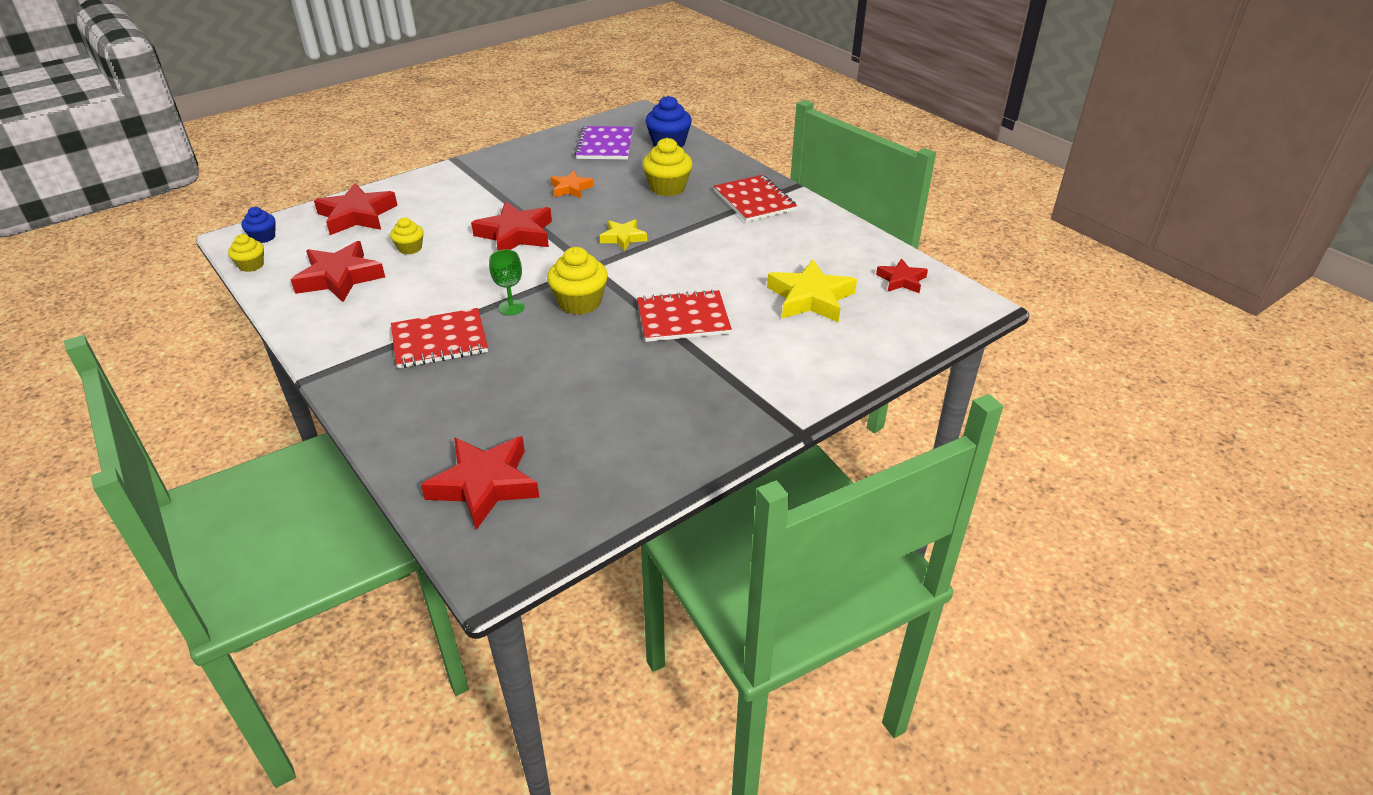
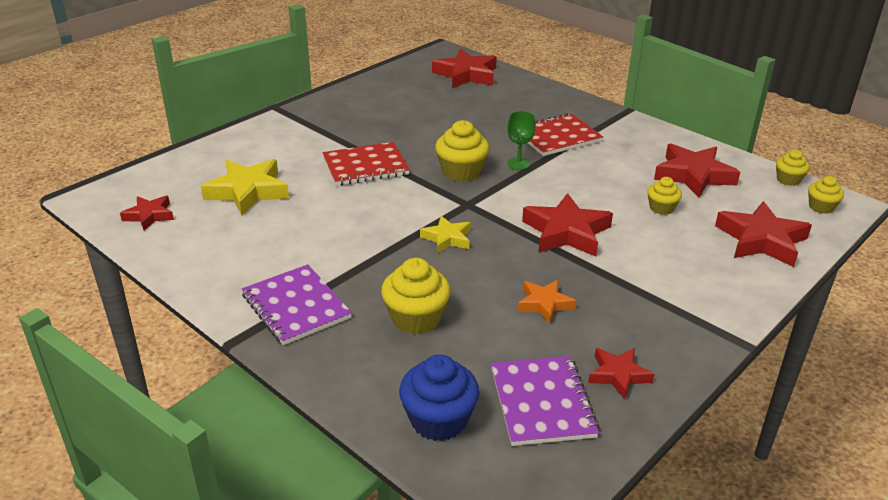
camera: 170 degrees right, 5 degrees down
(263, 237) = (821, 207): blue cupcake -> yellow cupcake
(550, 152) = (618, 375): none -> red star
(754, 200) = (296, 306): red notebook -> purple notebook

